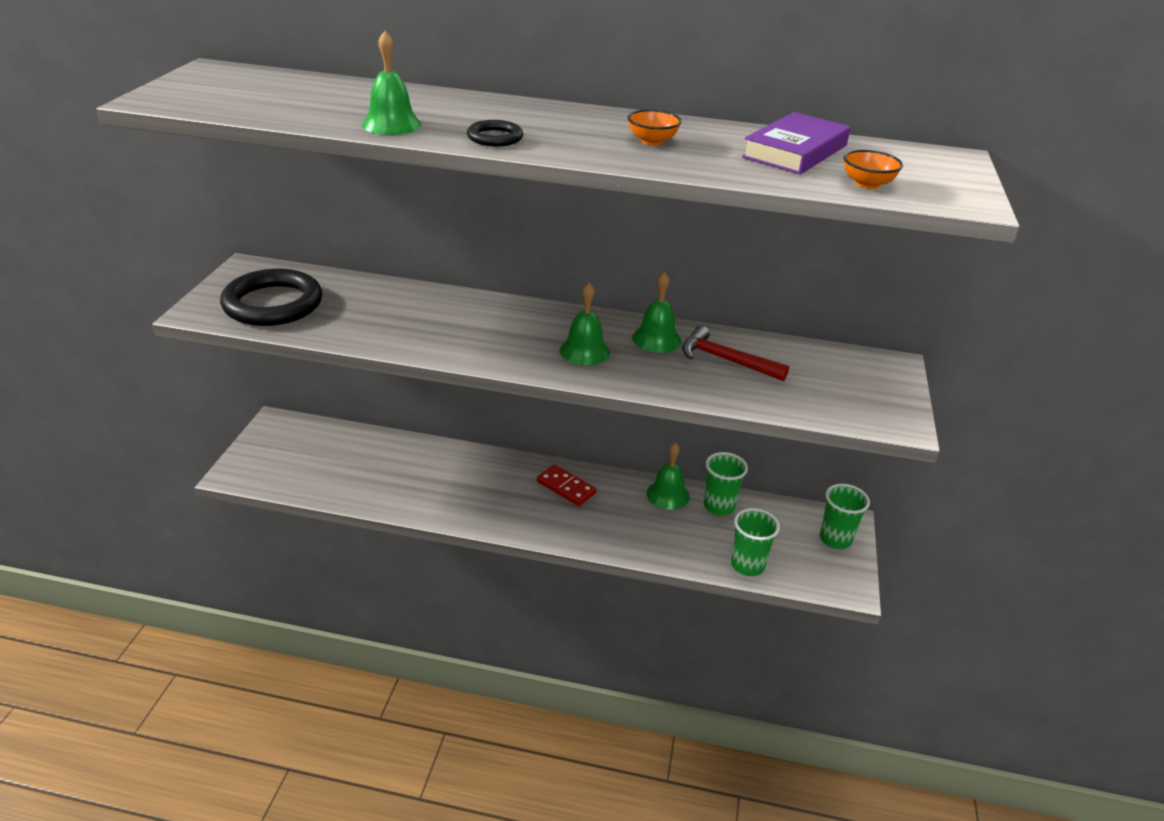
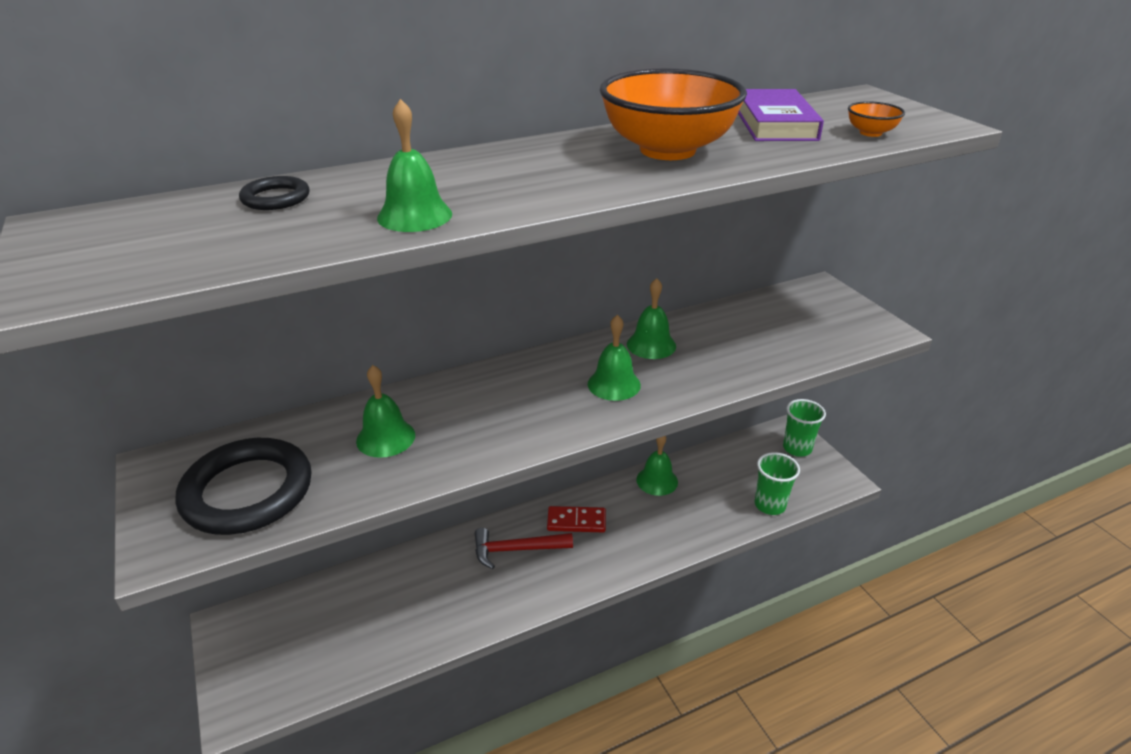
camera: 35 degrees left, 0 degrees up
(385, 312) = (385, 438): none -> green bell
(495, 138) = (540, 193): black ring -> black ring (276, 198)
(652, 141) = (667, 150): orange bowl -> orange bowl, size x2.46
(719, 506) = (701, 468): green cup -> none
(726, 360) = (722, 338): red hammer -> red hammer (516, 550)

